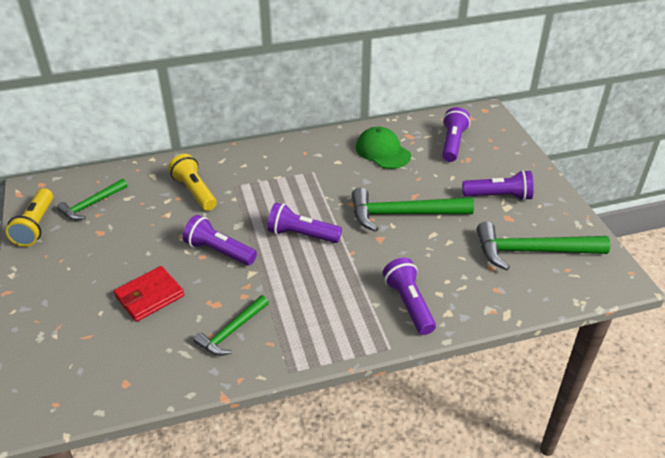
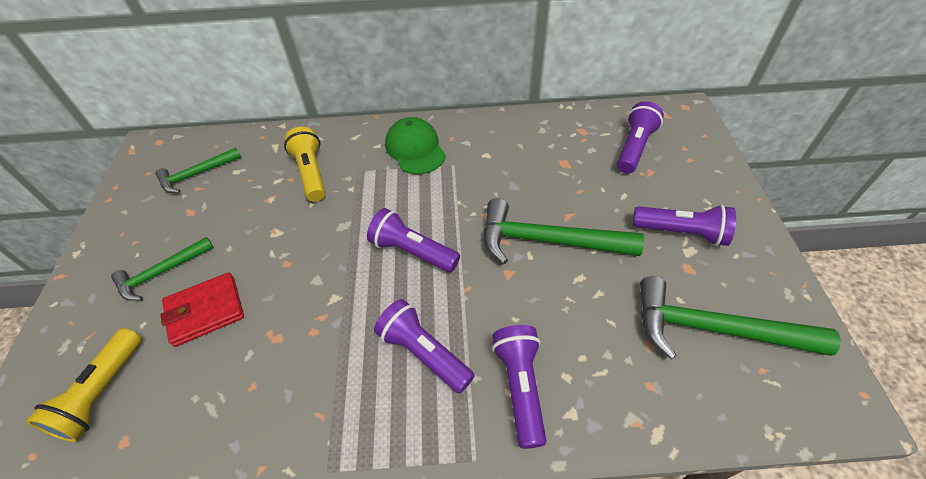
camera: 15 degrees right, 10 degrees up
(36, 226) = (129, 193): yellow flashlight -> yellow flashlight (102, 393)
(219, 251) = (308, 259): purple flashlight -> purple flashlight (424, 353)
(231, 331) = (279, 385): green hammer -> green hammer (161, 273)
(382, 151) = (544, 148): green cap -> green cap (415, 149)

